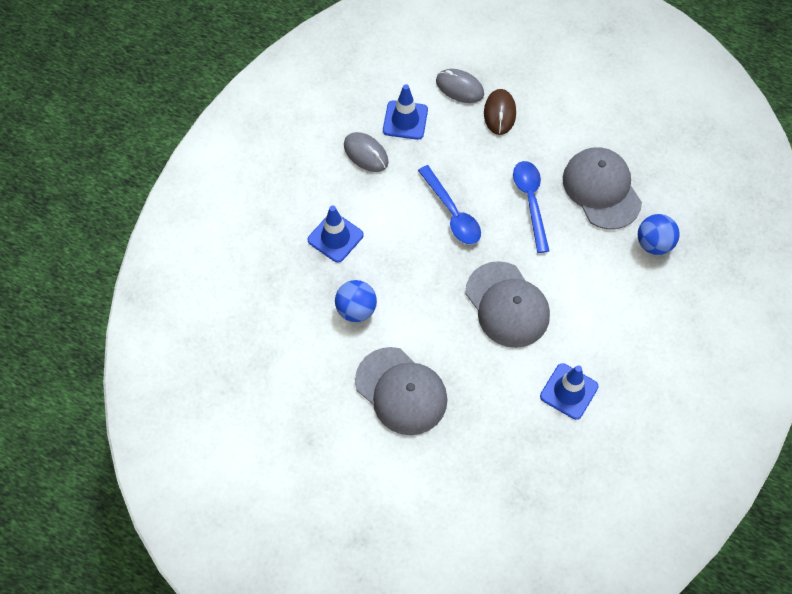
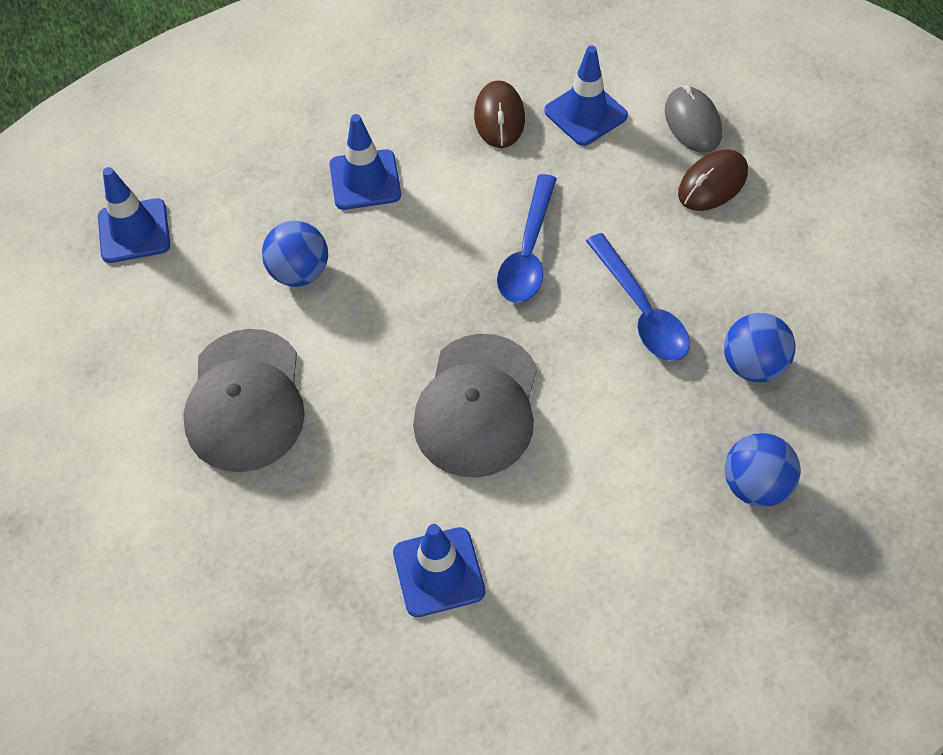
camera: 45 degrees right, 5 degrees down
(247, 357) = (134, 231): none -> blue traffic cone
(366, 154) = (499, 118): grey mouse -> brown mouse
(530, 201) = (641, 310): blue spoon -> blue spoon turned 120 degrees clockwise
(601, 189) = (753, 365): grey cap -> blue ball

